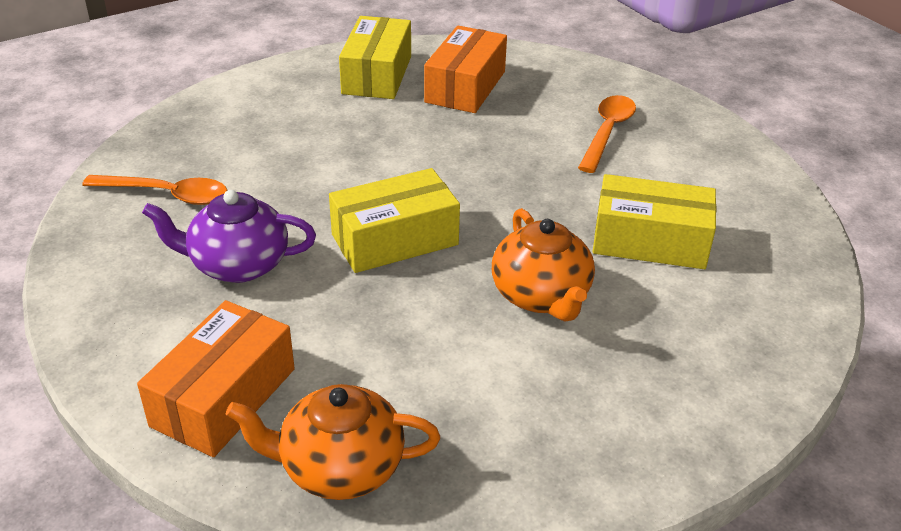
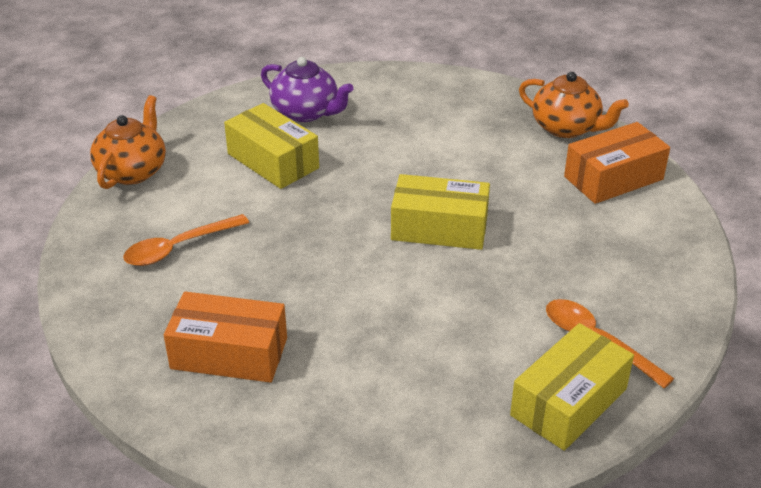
camera: 145 degrees left, 0 degrees up
(238, 265) = (566, 254): purple teapot -> purple teapot (306, 112)
(377, 75) = (297, 414): yellow box -> yellow box (569, 402)
(465, 87) = (229, 353): orange box -> orange box turned 45 degrees clockwise
(541, 296) = (381, 158): orange teapot -> orange teapot (133, 171)

